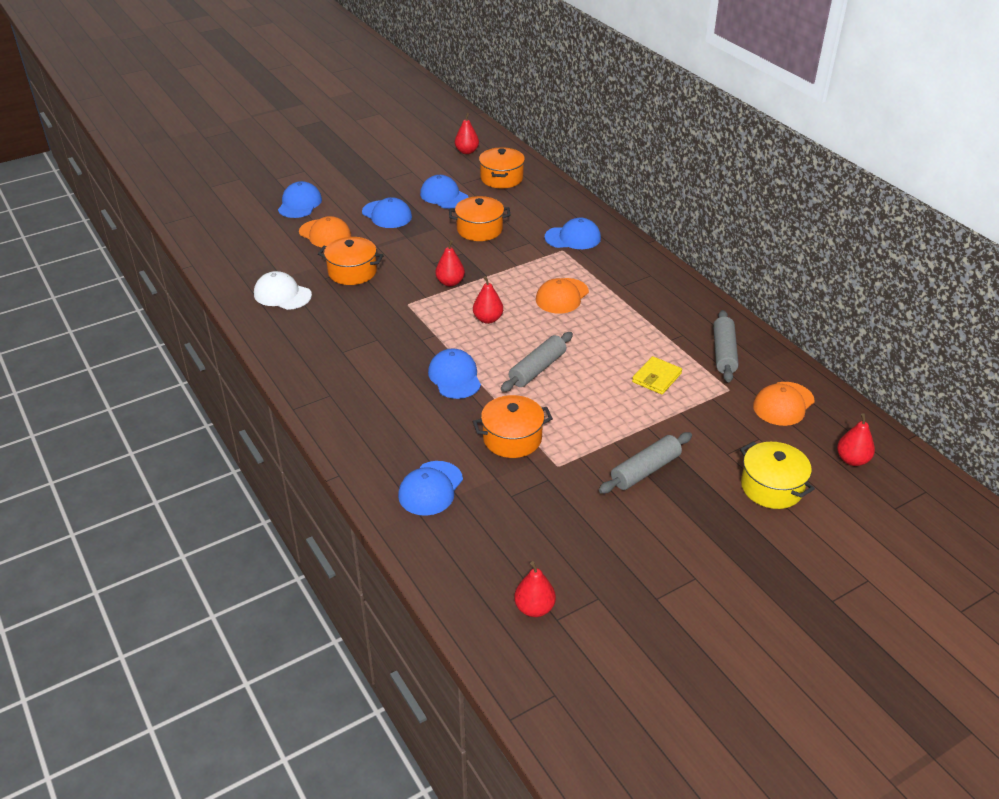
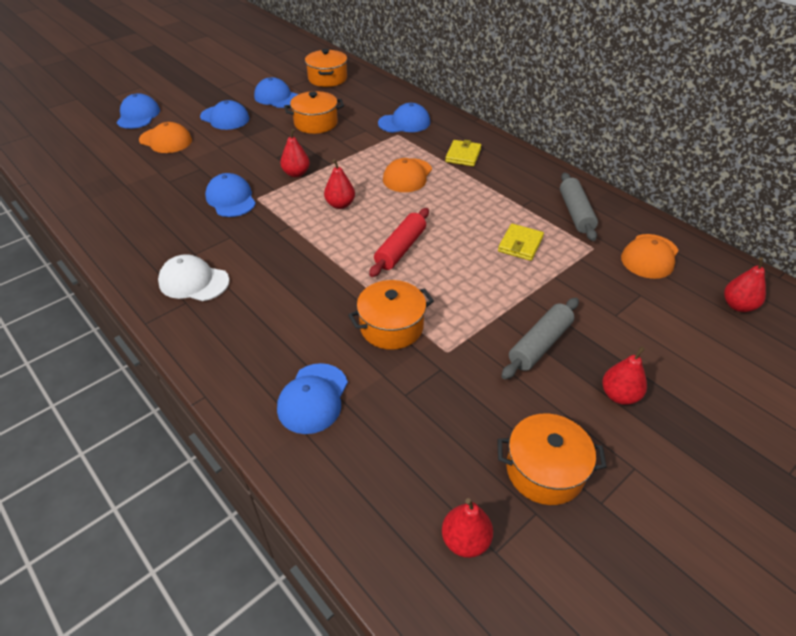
camera: 10 degrees left, 5 degrees up
(282, 294) = (126, 202): white cap -> white cap (194, 281)
(352, 272) = (197, 173): orange pot -> orange pot (545, 470)
(454, 377) = (317, 267): blue cap -> blue cap (231, 199)
(467, 151) = (291, 59): red pear -> red pear (619, 395)
(537, 369) = (400, 249): grey rolling pin -> red rolling pin
(625, 280) = (463, 155): none -> yellow wallet
(771, 487) = (673, 346): yellow pot -> none

